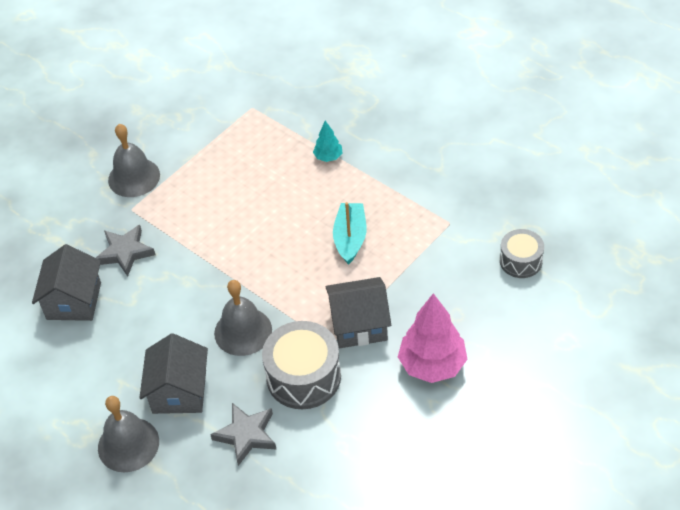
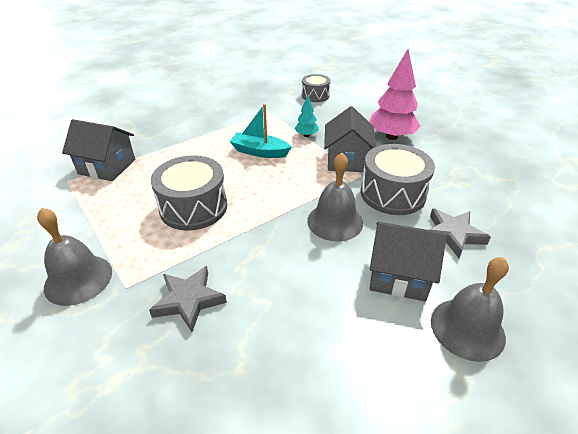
camera: 80 degrees left, 10 degrees down
(74, 301) = (239, 365): grey house -> grey house (107, 167)
(237, 215) = (193, 207): none -> grey drum
(328, 157) = (167, 150): turquoise tree -> turquoise tree (306, 135)

